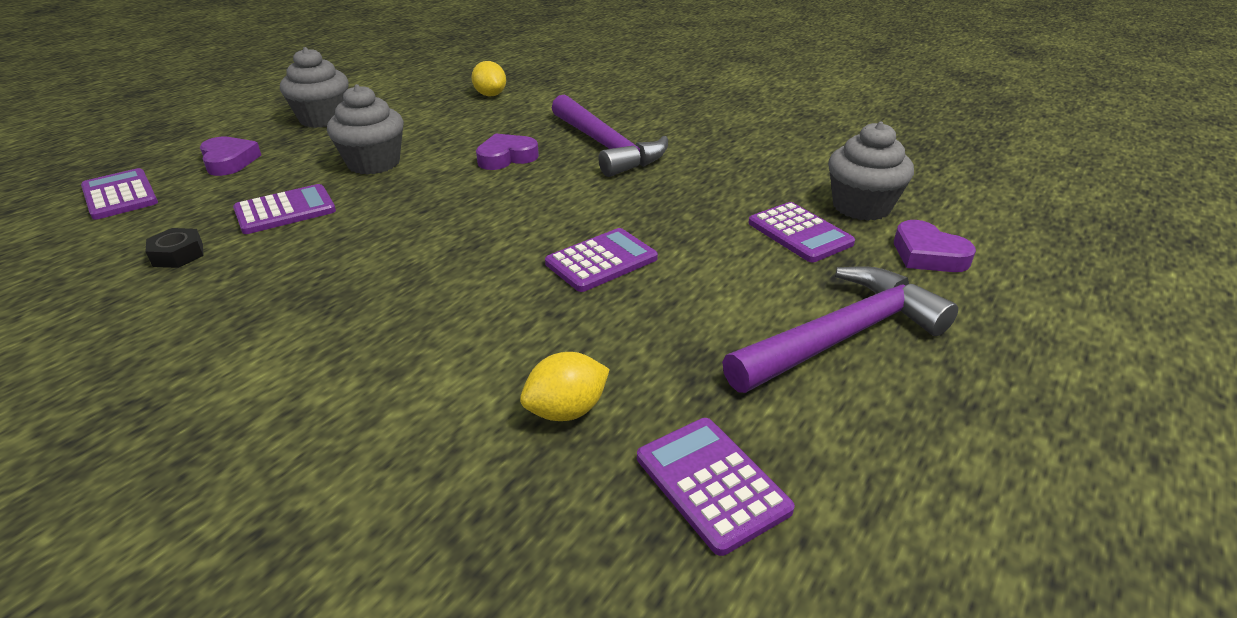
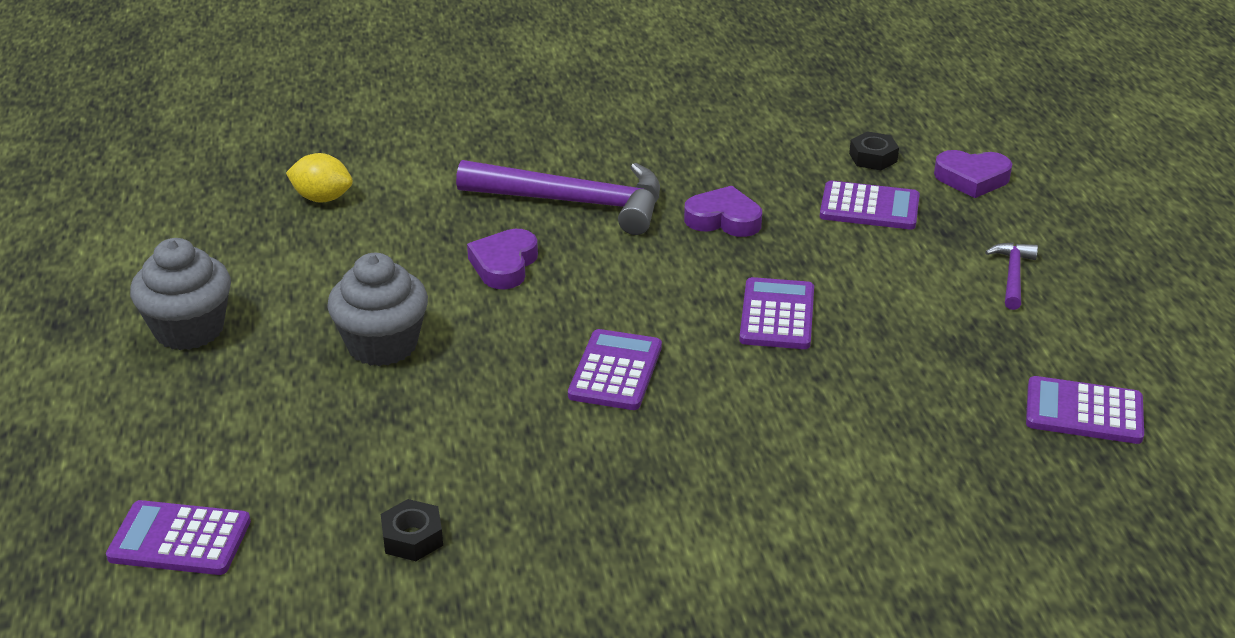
camera: 45 degrees left, 0 degrees up
(229, 161) = (207, 435): purple heart -> purple heart (723, 219)
(285, 210) = (411, 440): purple calculator -> purple calculator (615, 371)
(566, 410) = (947, 429): yellow lemon -> none
(842, 336) = (1012, 275): purple hammer -> purple hammer, size x0.47
(861, 207) = (873, 157): grey cupcake -> black nut

